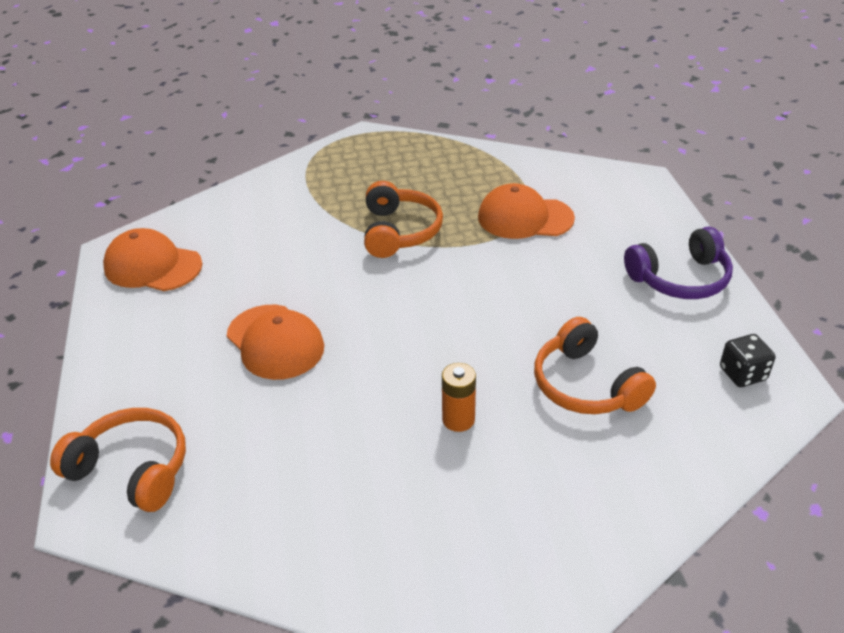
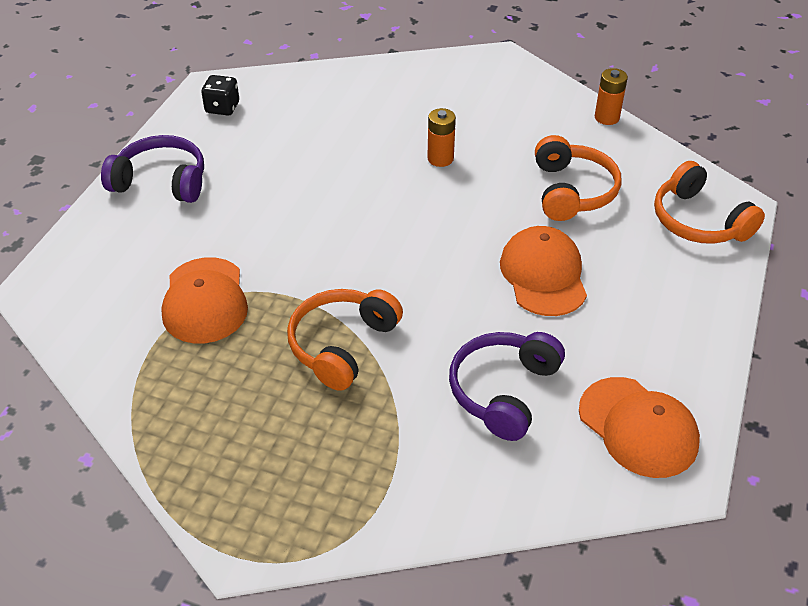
camera: 150 degrees left, 5 degrees up
(262, 250) = (503, 391): none -> purple headphones
(296, 588) = (606, 117): none -> orange battery
(525, 218) = (205, 301): orange cap -> orange cap turned 45 degrees clockwise
(585, 385) = (331, 143): orange headphones -> orange headphones (572, 191)

